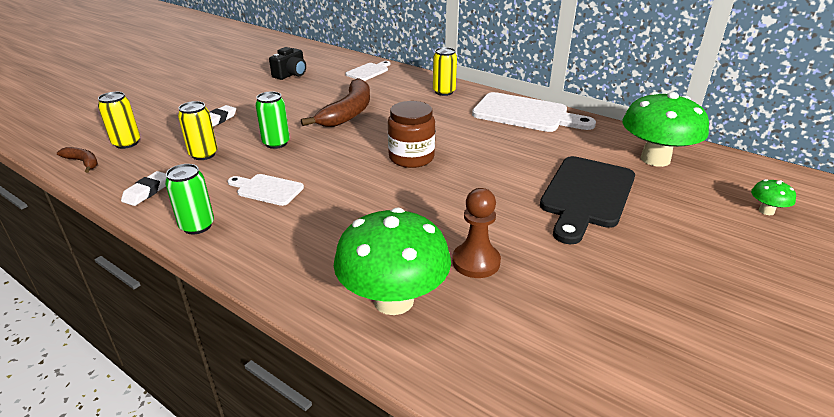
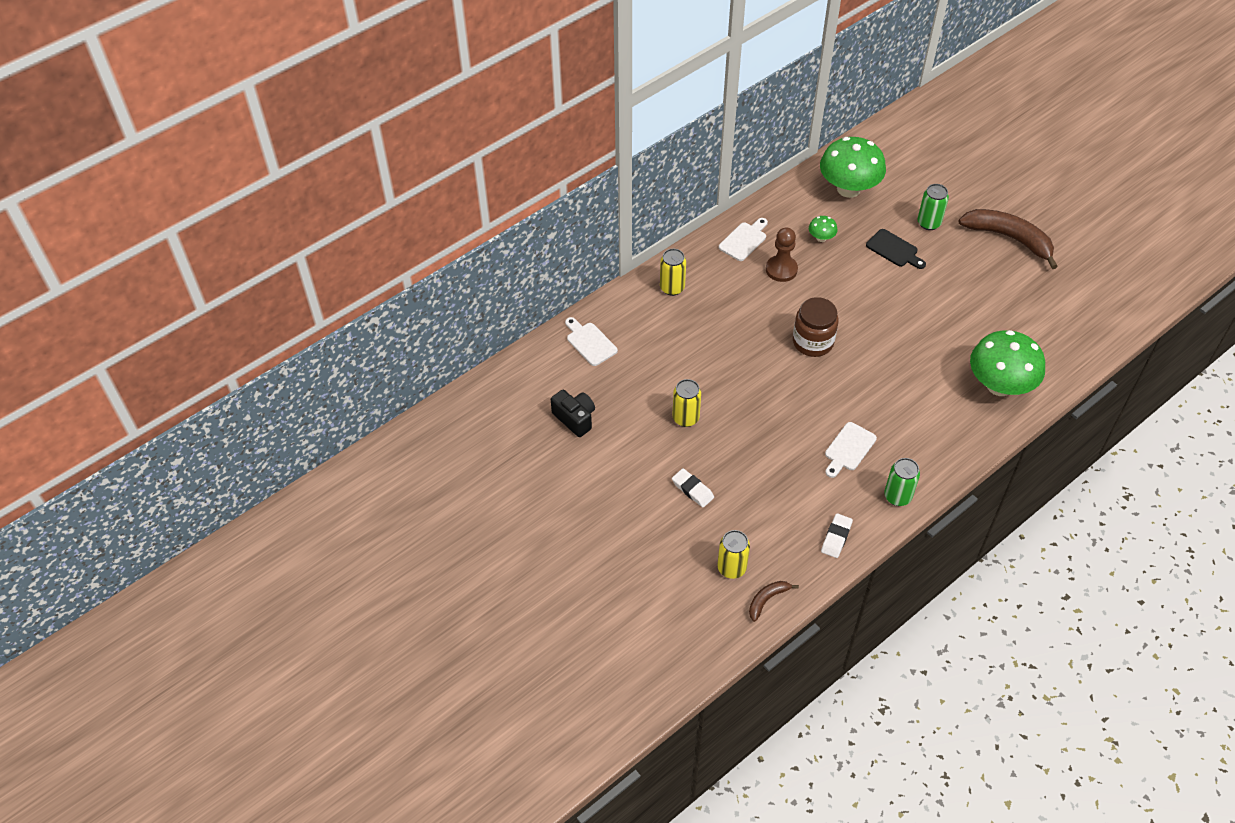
camera: 75 degrees left, 20 degrees up
(147, 191) = (836, 537): white eraser -> white eraser turned 75 degrees clockwise
(203, 154) = (772, 498): yellow can -> yellow can (685, 418)
(276, 143) = (761, 439): green can -> green can (928, 223)
(348, 112) = (704, 375): brown banana -> brown banana (1009, 238)
(476, 262) = (966, 335): brown pawn -> brown pawn (781, 269)
(526, 114) = (744, 240): white cutting board -> white cutting board, size x0.53
(586, 195) = (894, 250): black cutting board -> black cutting board, size x0.53
(766, 211) = (930, 165): green mushroom -> green mushroom (821, 238)

